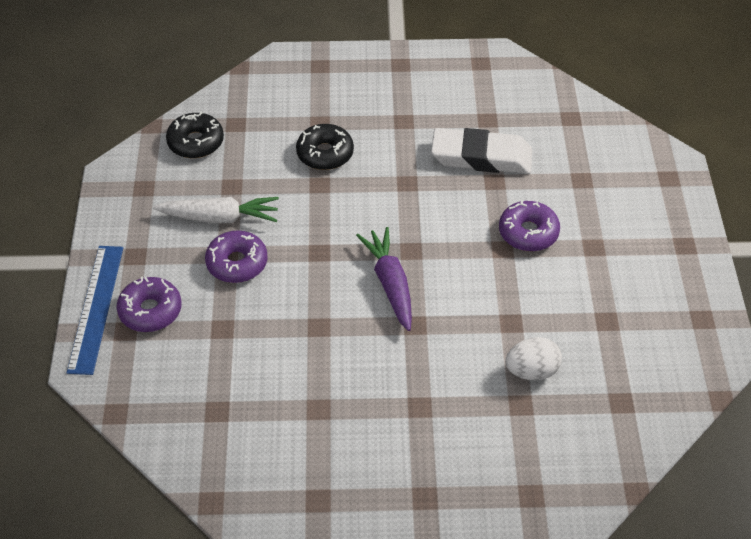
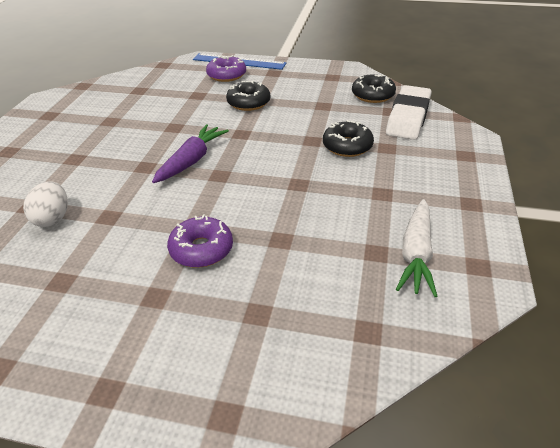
camera: 105 degrees right, 10 degrees down
(220, 217) = (293, 99): white carrot -> white carrot (416, 254)
(237, 263) = (248, 103): purple donut -> black donut
(390, 283) = (192, 160): purple carrot -> purple carrot turned 60 degrees counterclockwise
(481, 157) = (318, 236): white eraser -> white eraser (408, 117)

